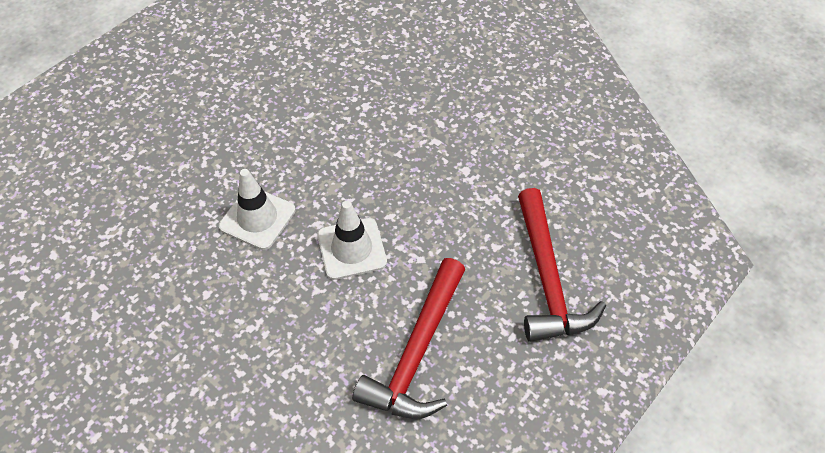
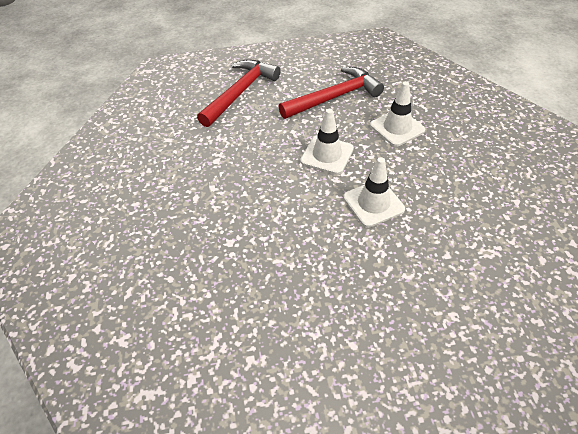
camera: 140 degrees left, 5 degrees down
(293, 347) = (397, 128): none -> white traffic cone

